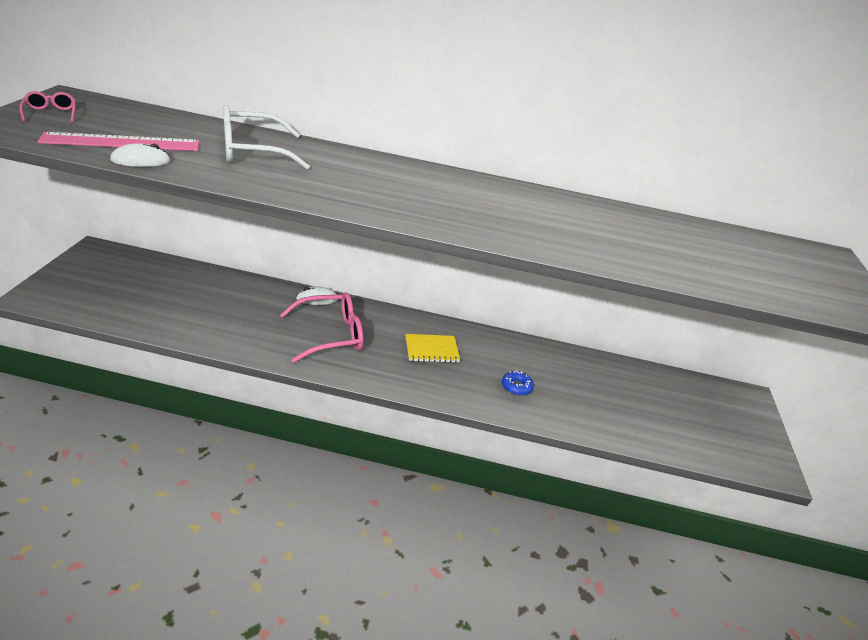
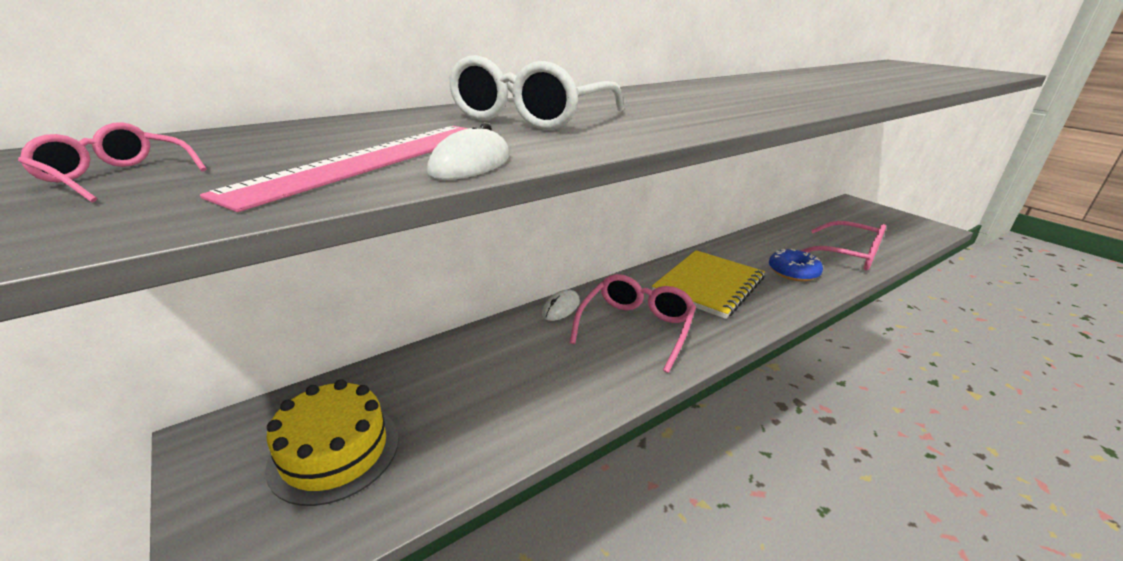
camera: 40 degrees left, 5 degrees down
(119, 284) = (335, 451): none -> yellow cake
(431, 350) = (709, 285): yellow notebook -> yellow notebook, size x1.78
(516, 387) = (793, 272): blue donut -> blue donut, size x1.54
(599, 412) = (847, 255): none -> pink glasses

